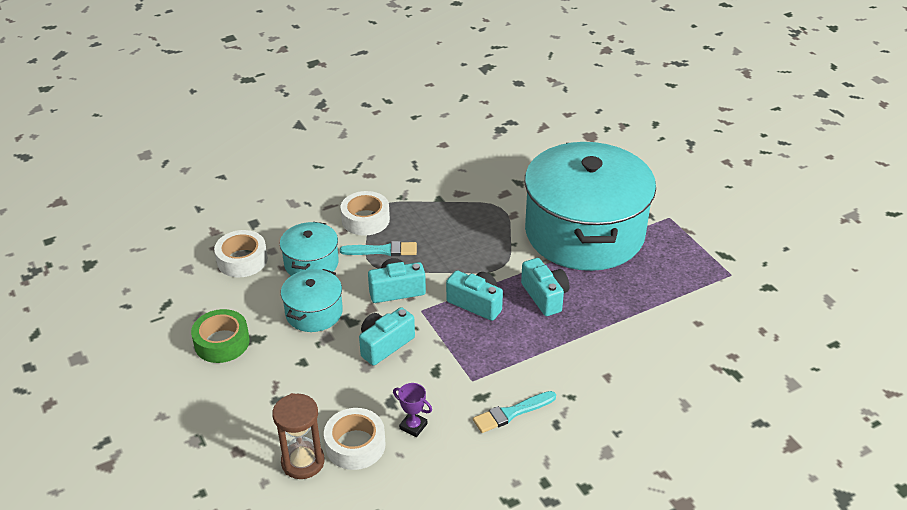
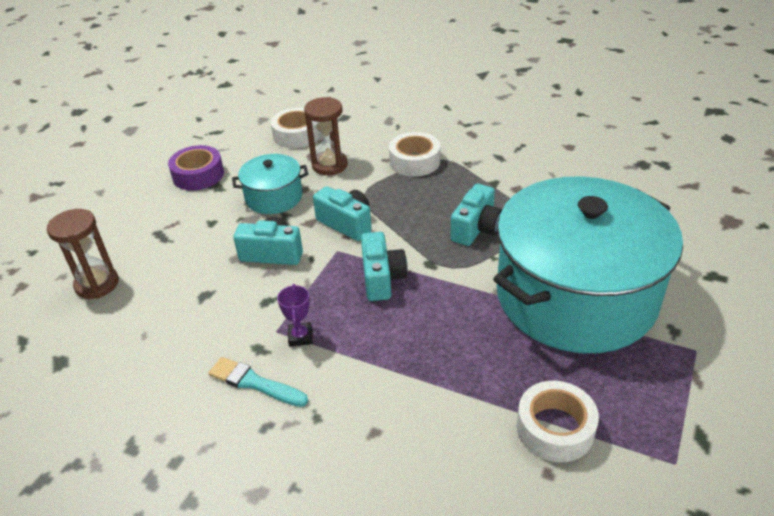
camera: 55 degrees right, 0 degrees up
(222, 342) = (198, 175): green tape -> purple tape
(311, 263) = (329, 165): turquoise pot -> brown hourglass
(355, 445) = (136, 302): white tape -> white tape (555, 428)
(383, 250) = (388, 190): turquoise brush -> none
(413, 426) = (185, 325): purple trophy -> purple trophy (300, 337)
(545, 296) = (444, 318): turquoise camera -> turquoise camera (476, 228)

